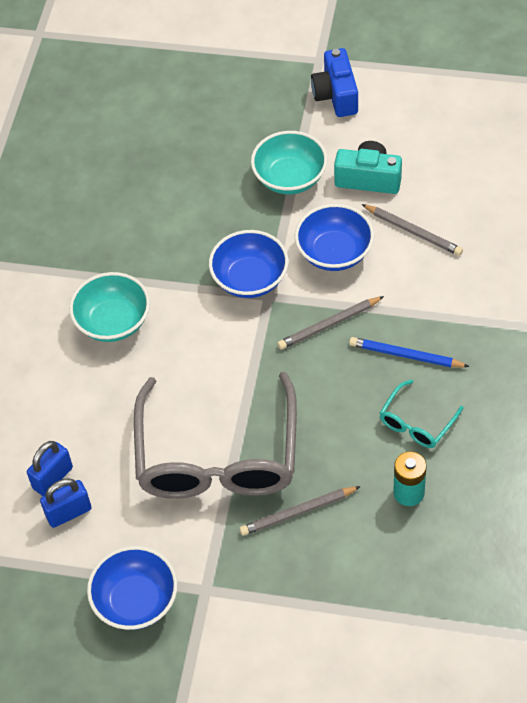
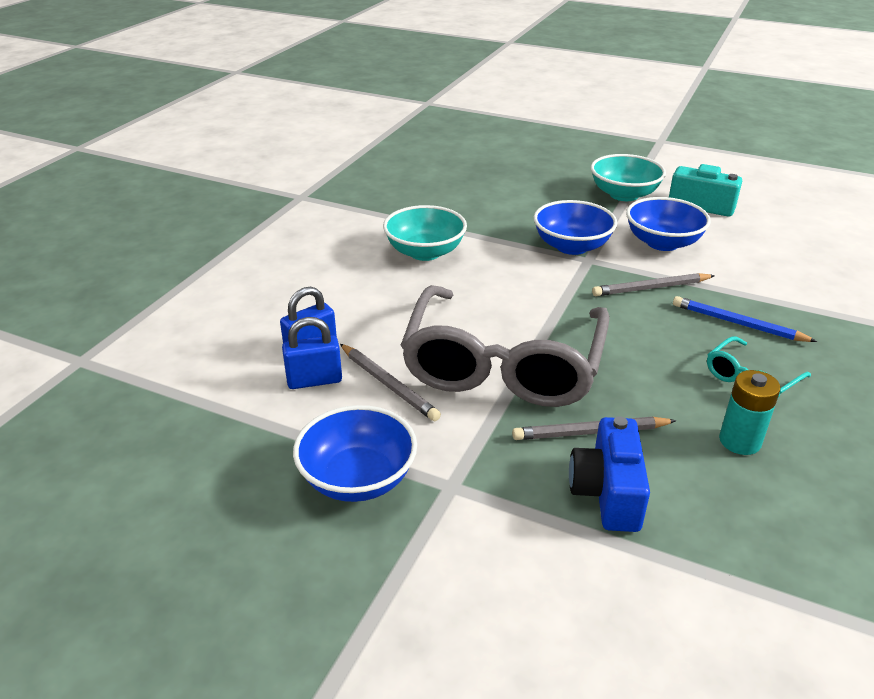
camera: 10 degrees right, 20 degrees down
(336, 95) = (674, 158): blue camera -> blue camera (607, 492)
(413, 231) = (747, 241): grey pencil -> grey pencil (388, 384)

